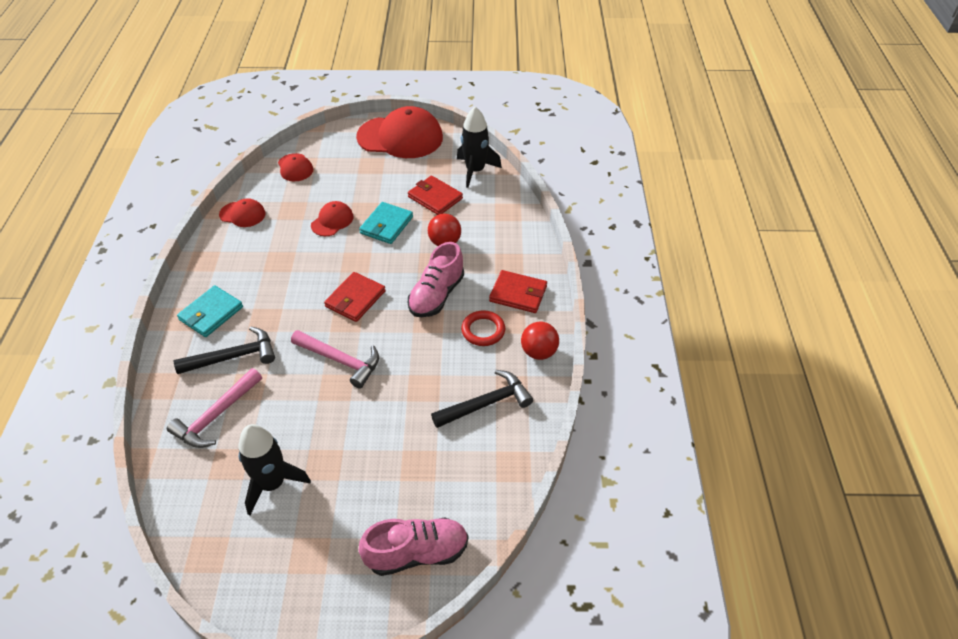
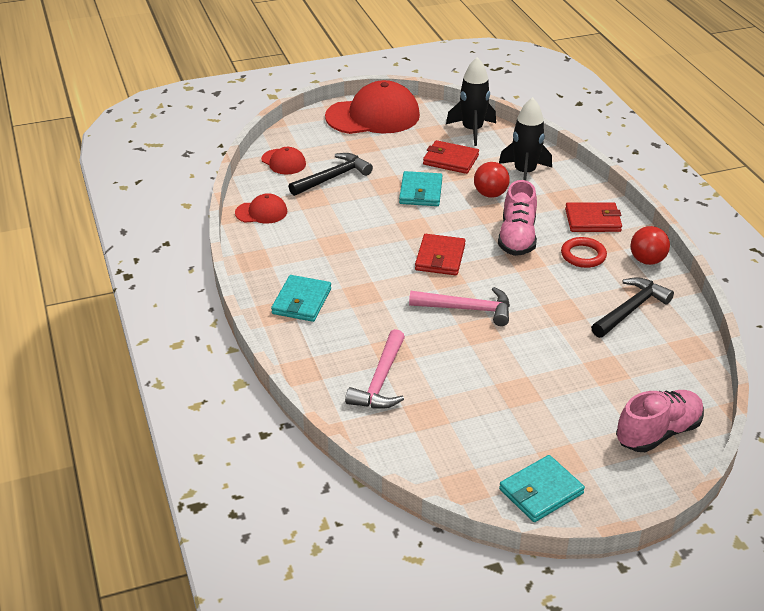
camera: 20 degrees left, 10 degrees down
(233, 357) = (356, 331): black hammer -> black hammer (333, 177)
(267, 583) = (541, 491): none -> turquoise wallet
(272, 483) = (482, 418): black rocket -> black rocket (524, 173)
(332, 221) = (362, 199): red cap -> none

